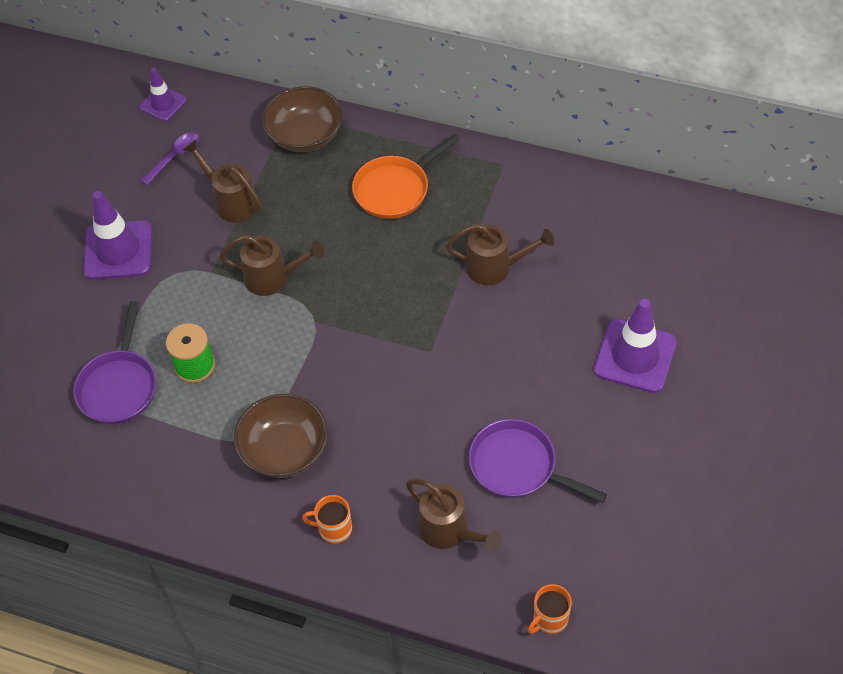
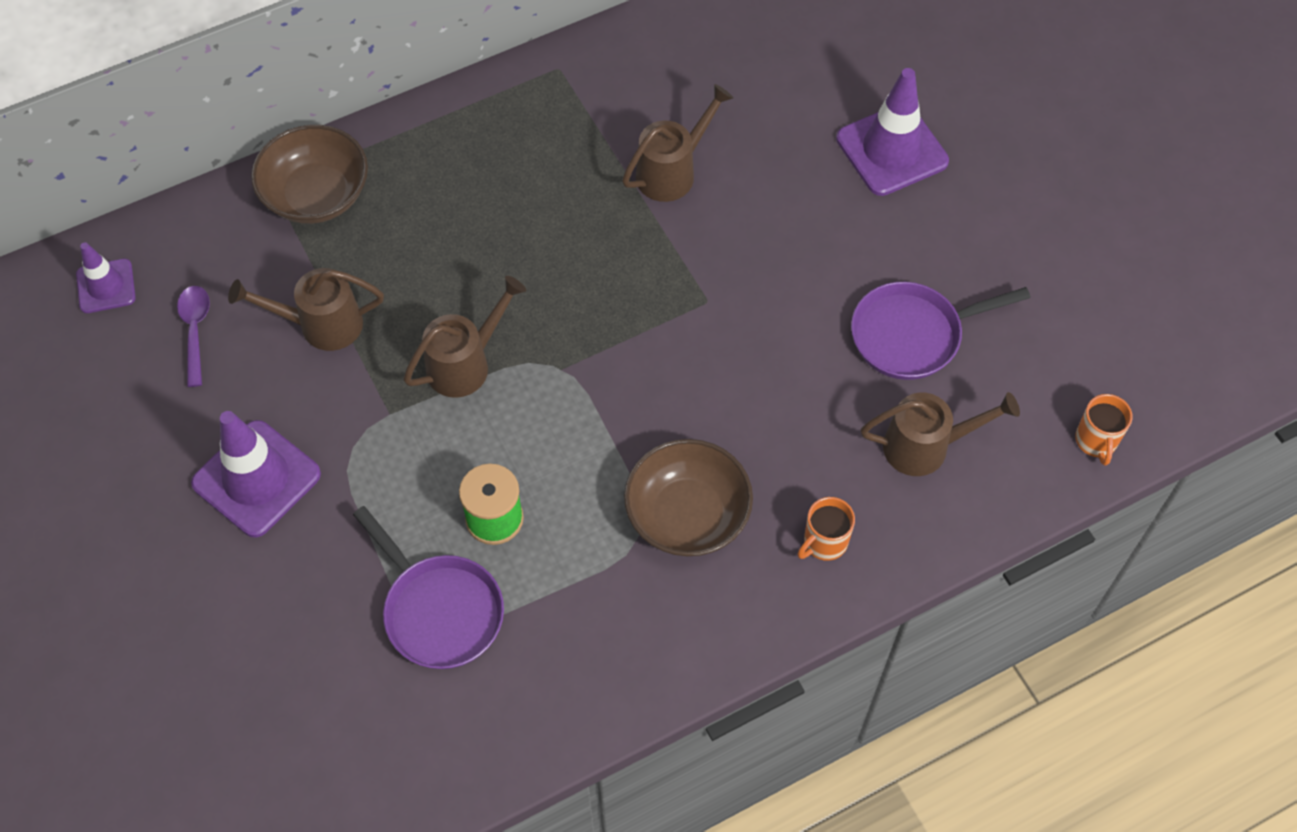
camera: 50 degrees left, 5 degrees up
(395, 189) = (481, 175): orange pan -> none

